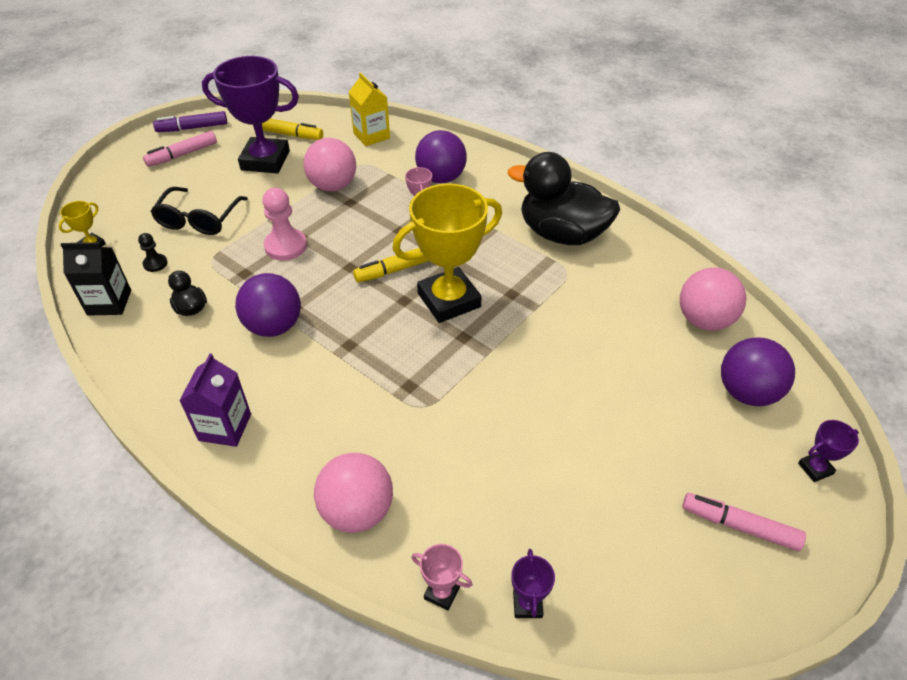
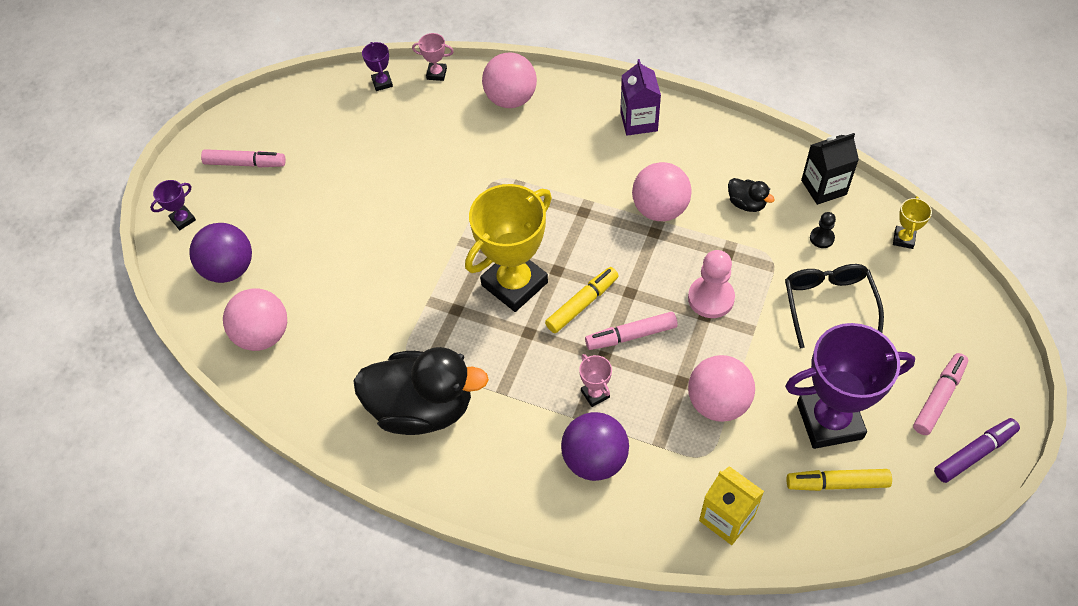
camera: 165 degrees right, 10 degrees up
(274, 326) = (660, 209): purple ball -> pink ball
(369, 238) = (631, 335): none -> pink marker

